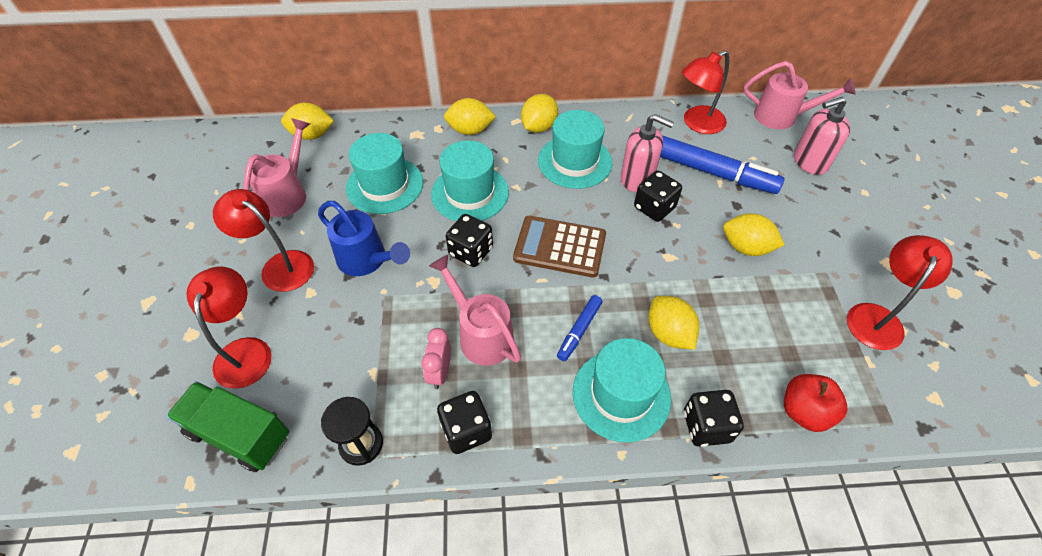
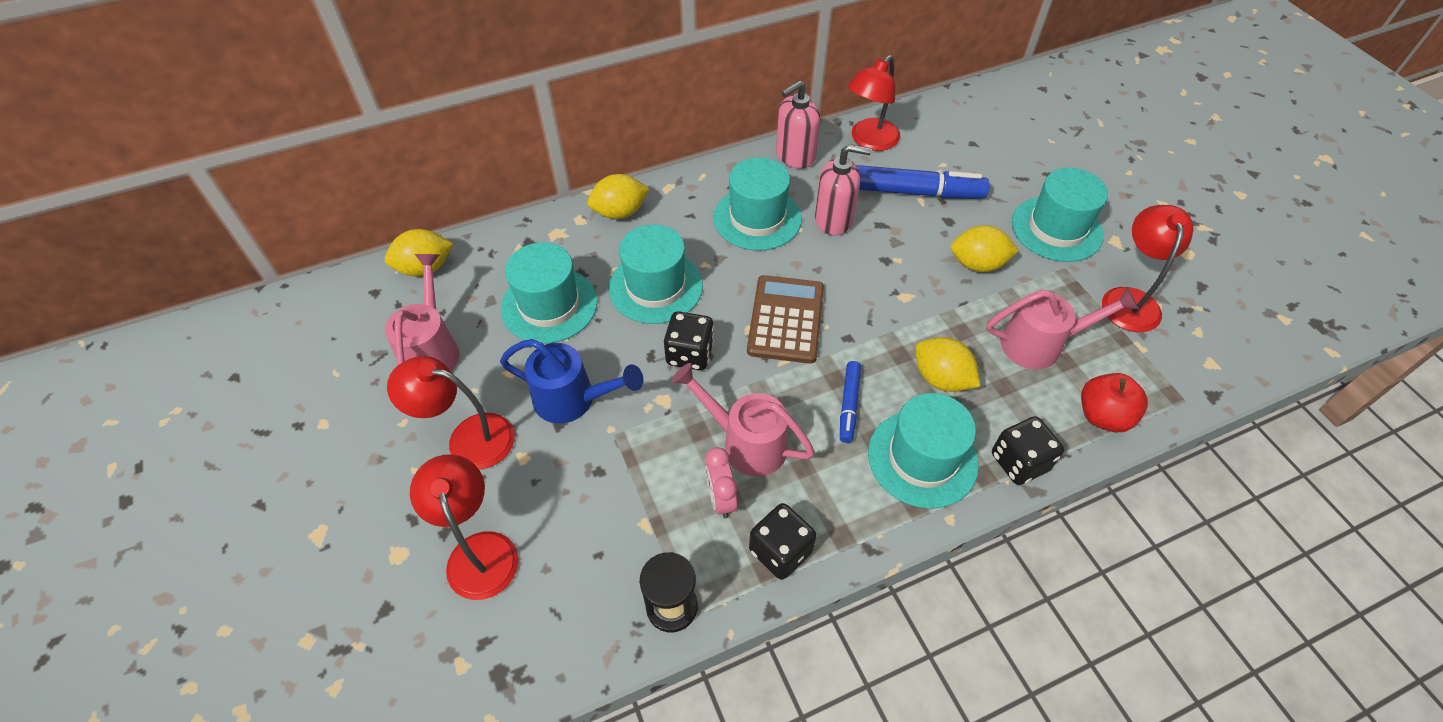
camera: 20 degrees left, 0 degrees up
(239, 434) = (523, 647): green truck -> none
(538, 127) = (698, 188): yellow lemon -> none
(560, 247) = (786, 319): brown calculator -> brown calculator turned 105 degrees clockwise
(654, 208) = (866, 247): black dice -> none
(782, 117) = (952, 111): pink watering can -> pink watering can (1040, 344)
(810, 162) = (1001, 154): pink soap dispenser -> pink soap dispenser (795, 156)
(834, 237) = (1056, 229): none -> turquoise hat

